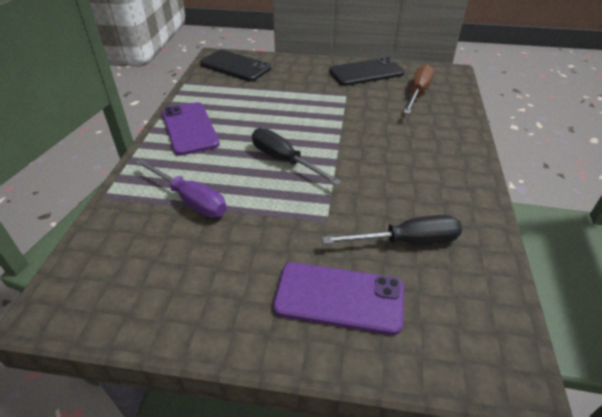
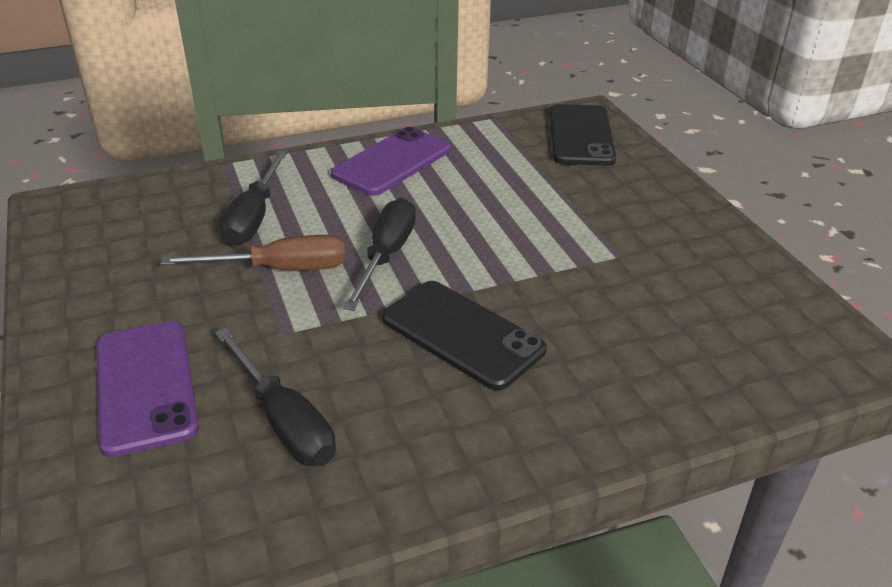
camera: 60 degrees right, 5 degrees down
(190, 200) = (254, 217): purple screwdriver -> black screwdriver
(366, 72) = (719, 255): black phone -> black phone (462, 334)
(418, 93) = (719, 332): brown screwdriver -> brown screwdriver (280, 269)

